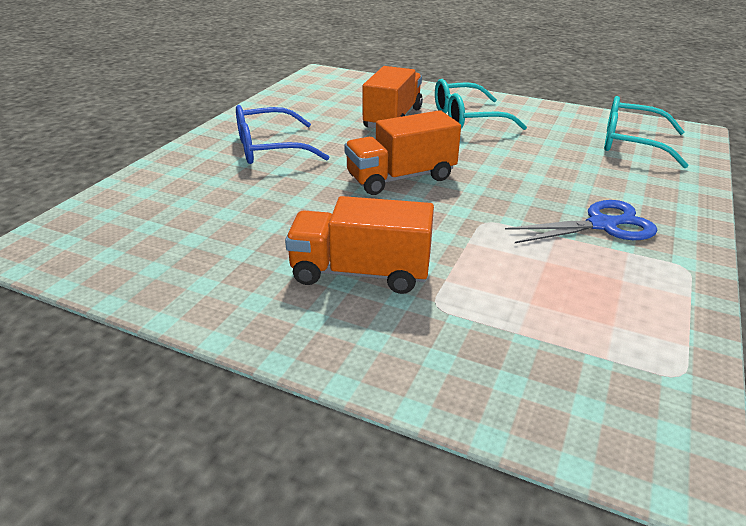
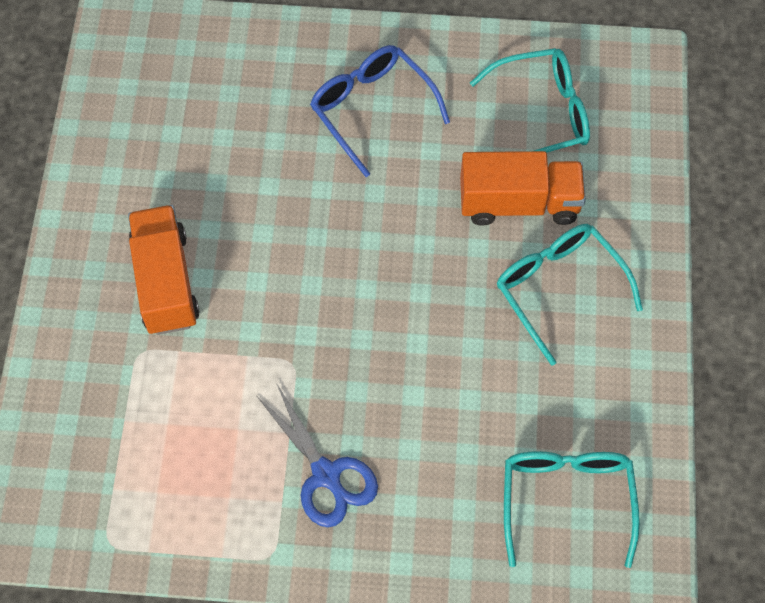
camera: 70 degrees right, 30 degrees up
(331, 101) = (542, 114): none -> turquoise glasses
(401, 178) = (355, 261): orange truck -> none

